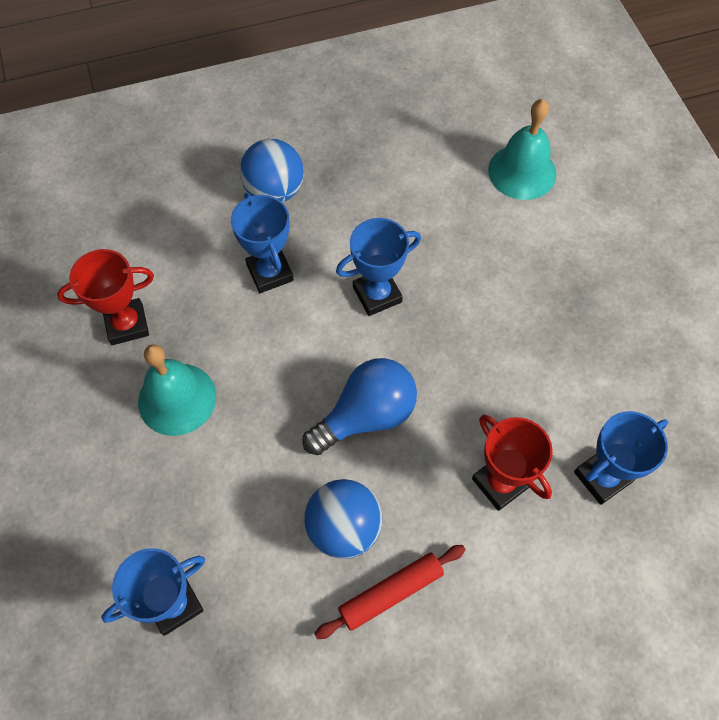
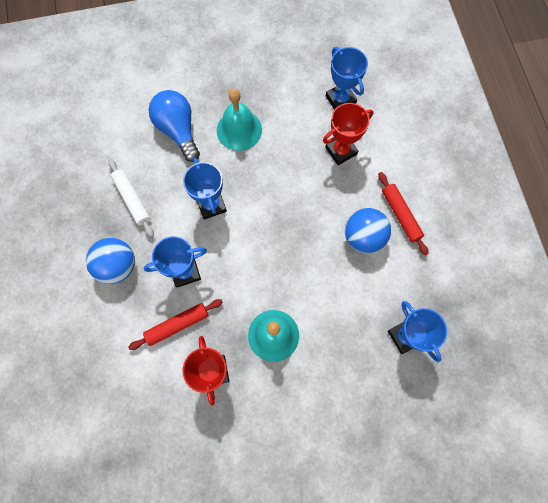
camera: 85 degrees left, 10 degrees up
(193, 272) = (177, 325): none -> red rolling pin
(366, 416) = (294, 219): blue light bulb -> blue light bulb (178, 130)
(374, 194) = (132, 199): none -> white rolling pin
(522, 172) = (130, 107): turquoise bell -> turquoise bell (239, 130)

